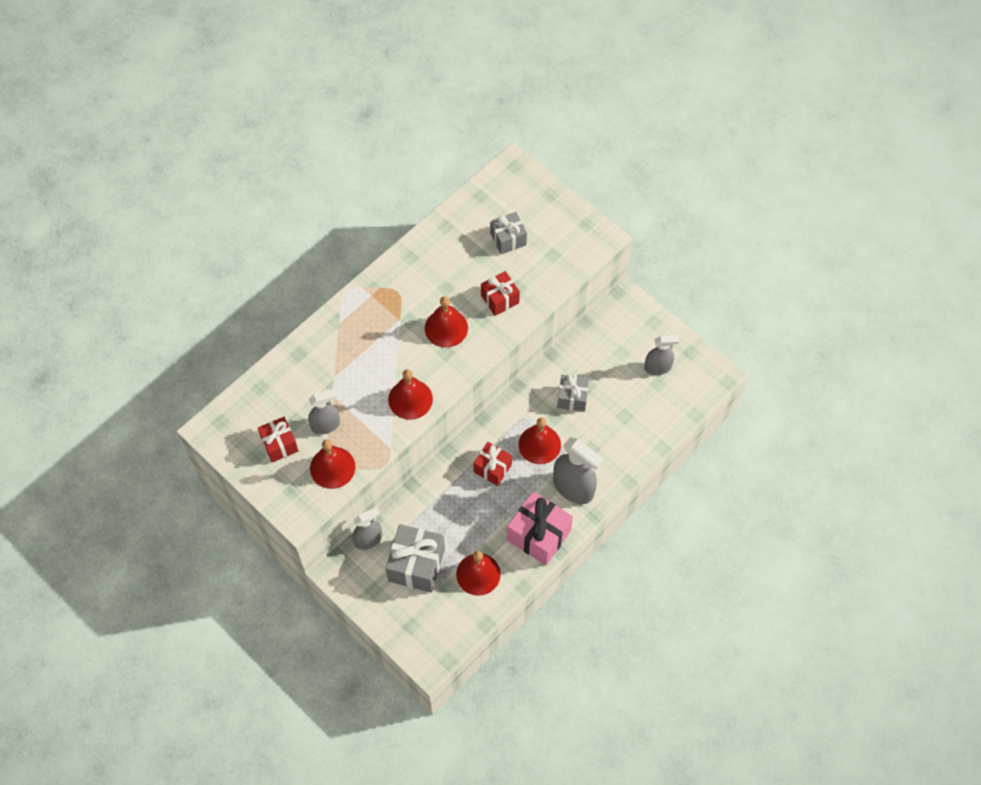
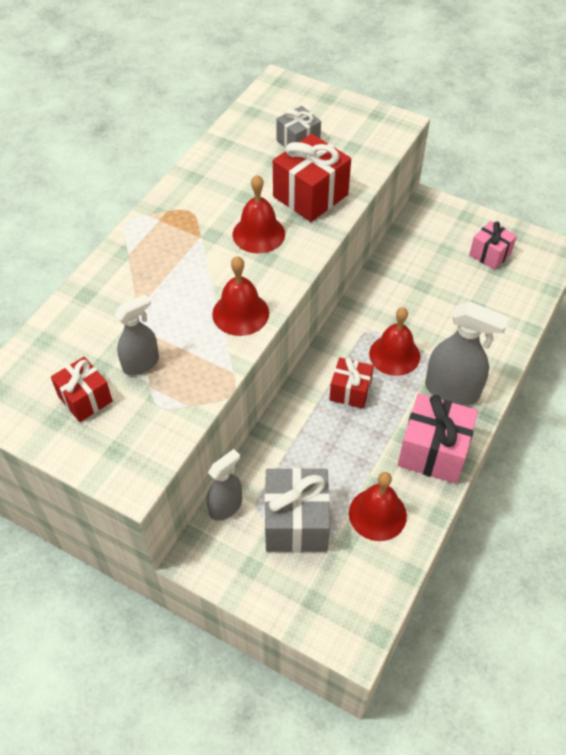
camera: 15 degrees left, 10 degrees down
(332, 467) = (163, 410): red bell -> none
(500, 299) = (310, 195): red gift -> red gift, size x1.63
(572, 398) = (411, 301): grey gift -> none
(658, 367) = (490, 254): grey spray bottle -> pink gift

